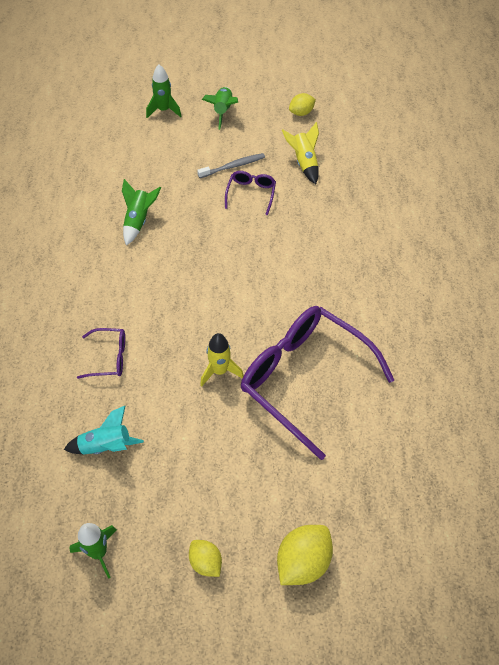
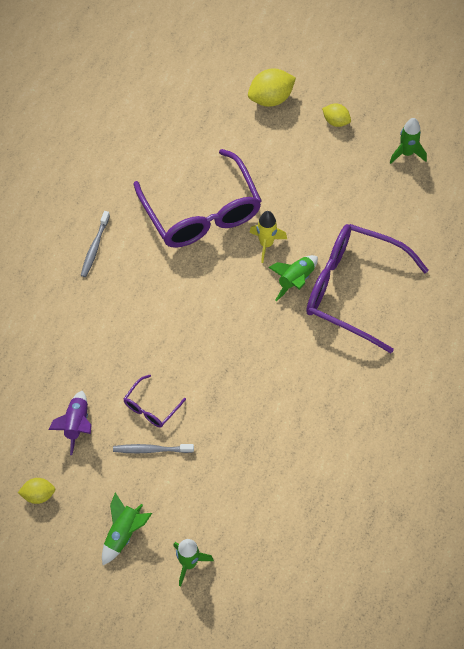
camera: 155 degrees left, 5 degrees up
(106, 446) = (378, 220): turquoise rocket -> none
(109, 357) = (352, 290): purple glasses -> purple glasses, size x2.32
(138, 221) = (276, 419): green rocket -> green rocket (295, 280)
(205, 562) = (336, 121): yellow lemon -> yellow lemon turned 45 degrees counterclockwise
(304, 162) = (76, 424): yellow rocket -> purple rocket
(387, 303) = (95, 247): none -> grey toothbrush

